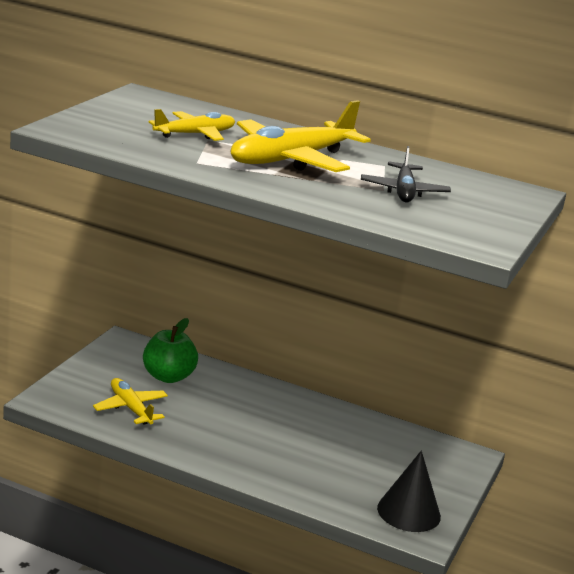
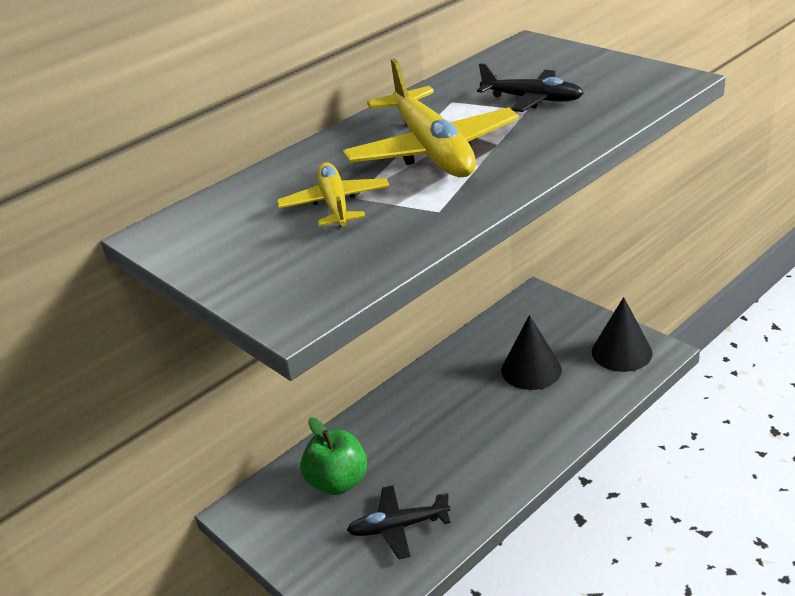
camera: 60 degrees left, 10 degrees up
(131, 408) = (399, 527): yellow plane -> black plane
(352, 459) = (531, 370): none -> black cone

